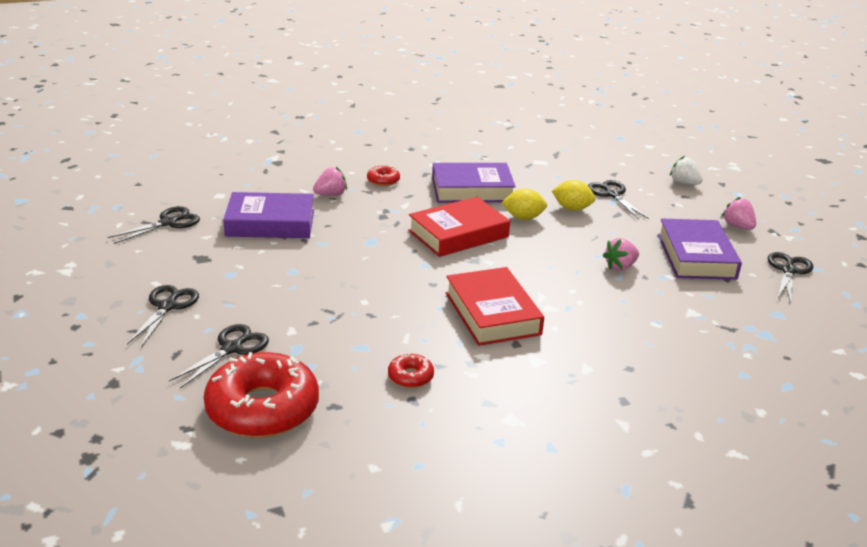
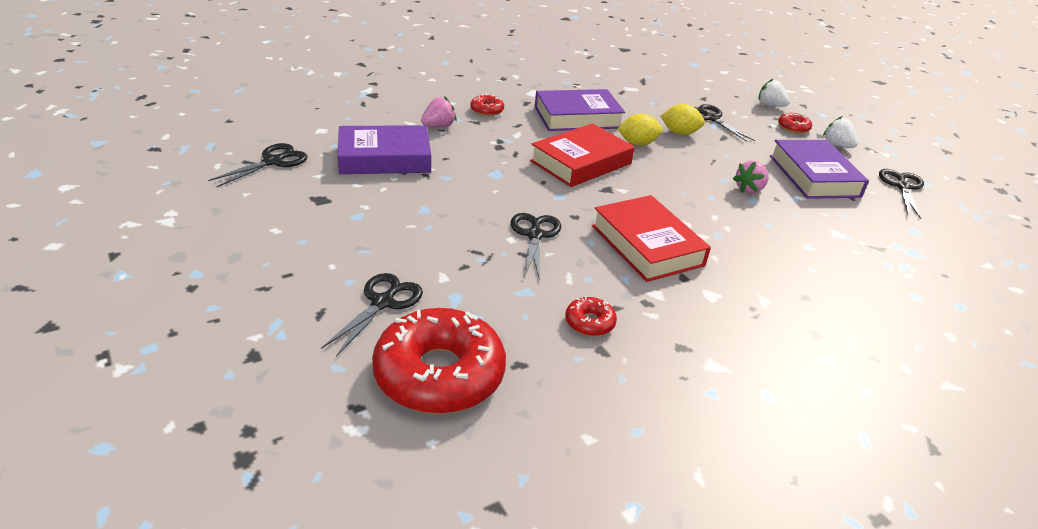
camera: 10 degrees left, 5 degrees up
(167, 306) = (296, 257): black scissors -> black scissors (535, 235)
(698, 207) = (793, 128): none -> red donut
(737, 226) = (837, 145): pink strawberry -> white strawberry

